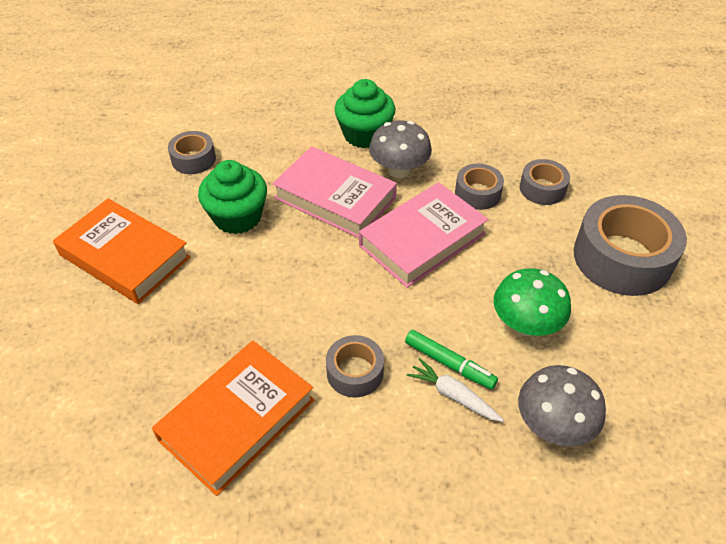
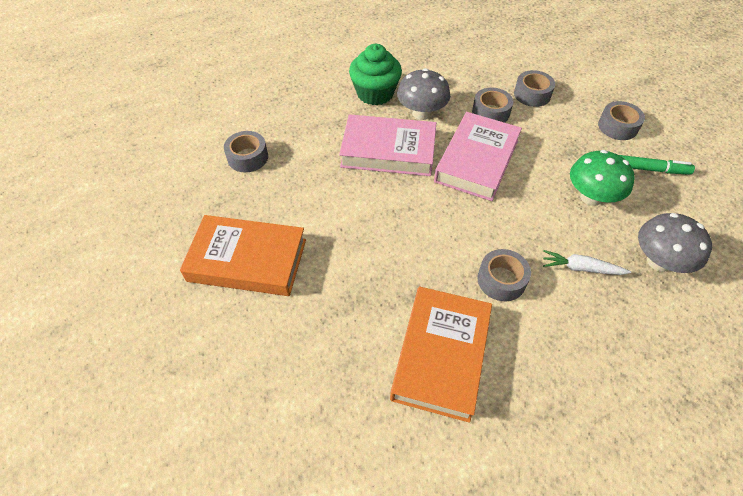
camera: 25 degrees left, 5 degrees up
(237, 217) = (321, 193): green cupcake -> none
(449, 364) = (562, 246): green marker -> green marker (651, 169)
(622, 258) = (617, 126): grey tape -> grey tape, size x0.52

